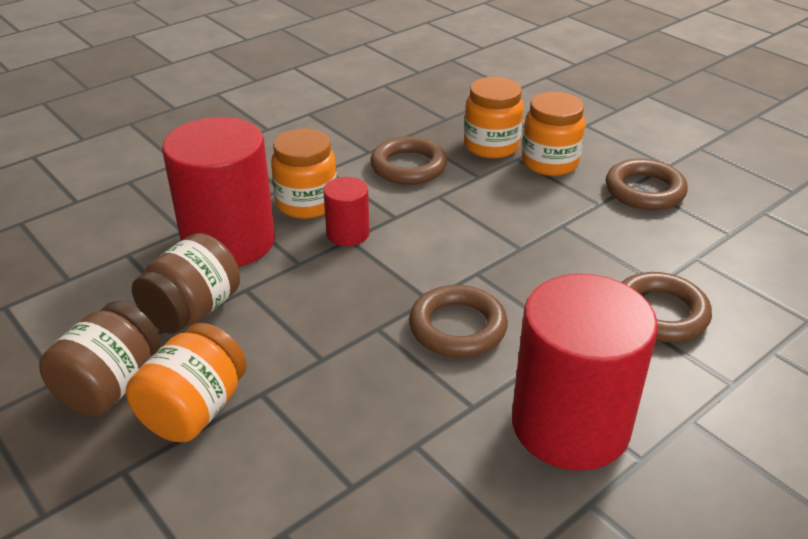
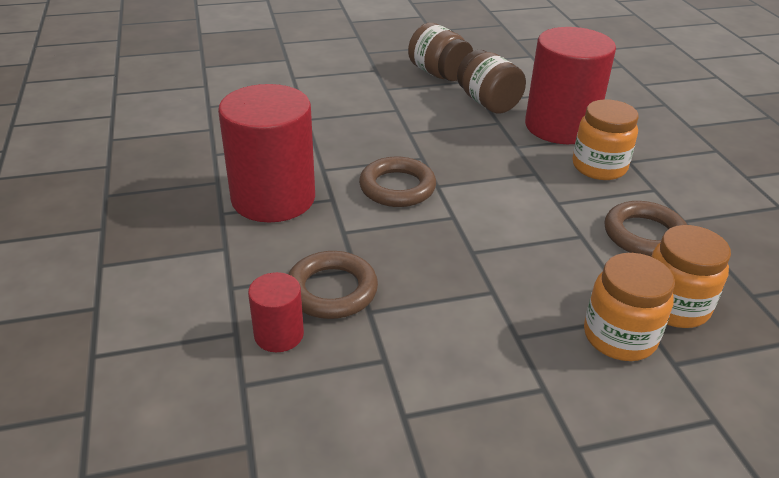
camera: 115 degrees right, 0 degrees up
(194, 410) = (400, 90): orange jar -> none
(348, 234) = (543, 174): red cylinder -> red cylinder (279, 334)
(644, 190) = (525, 388): brown ring -> none

